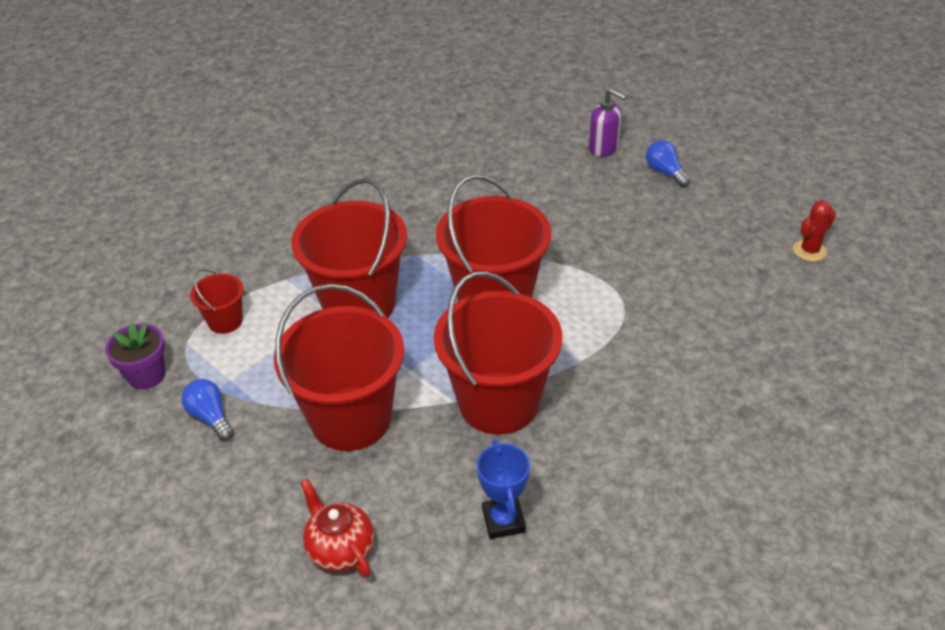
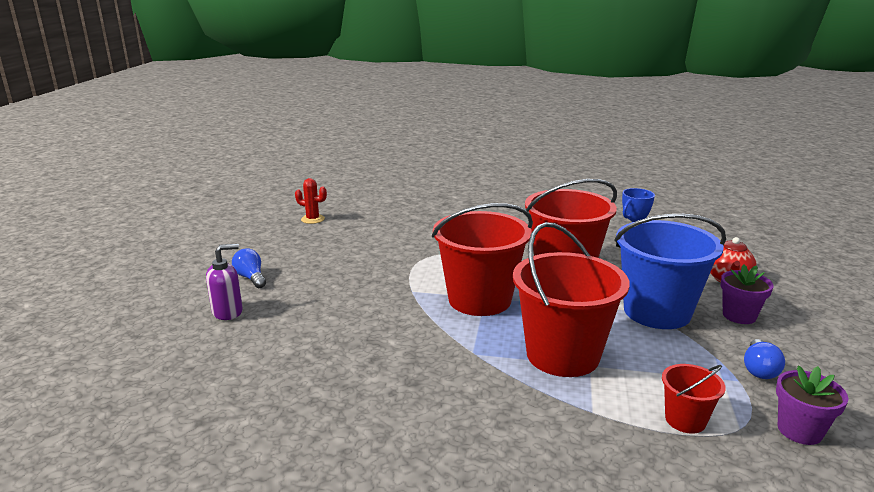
camera: 125 degrees left, 20 degrees down
(278, 483) = (739, 316): none -> purple flower pot
(351, 418) = (657, 312): red bucket -> blue bucket
(604, 148) = (228, 312): purple soap dispenser -> purple soap dispenser turned 60 degrees clockwise
(665, 172) = (251, 278): blue light bulb -> blue light bulb turned 120 degrees clockwise

